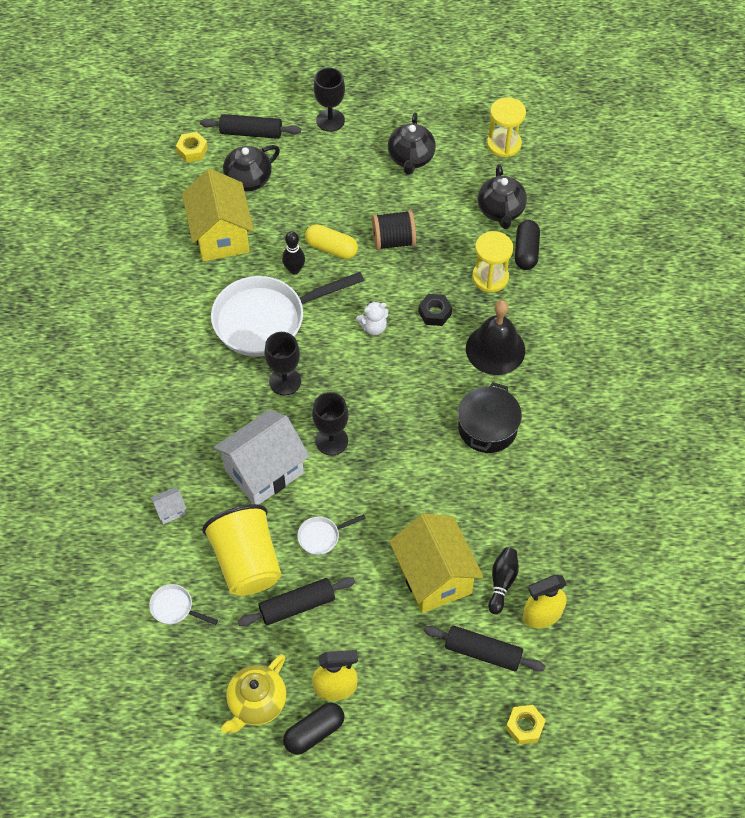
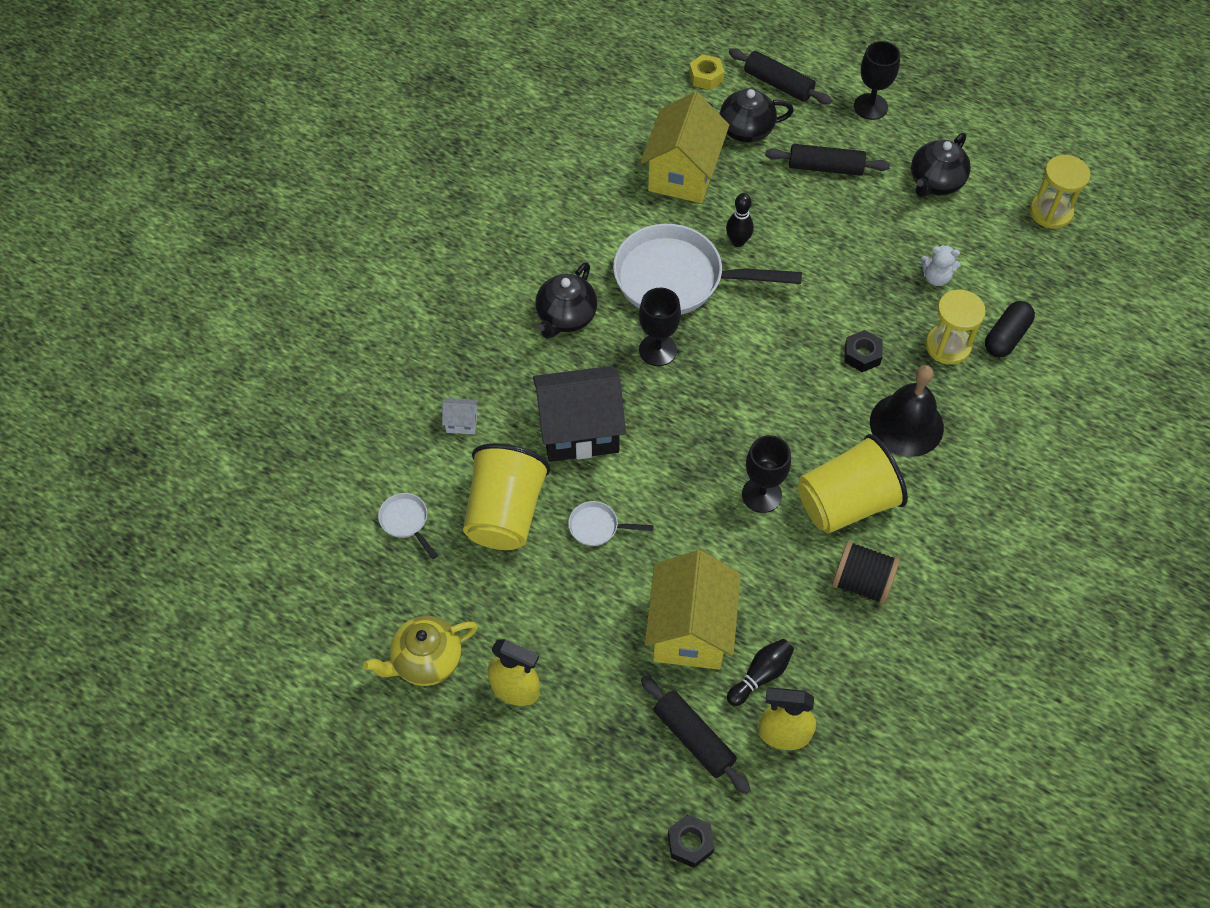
camera: 30 degrees right, 0 degrees up
(264, 471) = (579, 431): white house -> black house
(297, 605) = (528, 584): black rolling pin -> black rolling pin (825, 167)
(314, 732) = (465, 723): black capsule -> none
(331, 248) = (790, 237): yellow capsule -> none
(331, 441) = (668, 434): black goblet -> black goblet (761, 495)
(373, 327) = (786, 339): white teddy bear -> white teddy bear (936, 277)
(393, 240) = (863, 259): black spool -> black spool (862, 582)
(487, 428) = (846, 503): black pot -> yellow cup
(501, 211) = (1003, 281): black teapot -> black teapot (566, 317)
(524, 726) = (690, 843): yellow nut -> black nut

